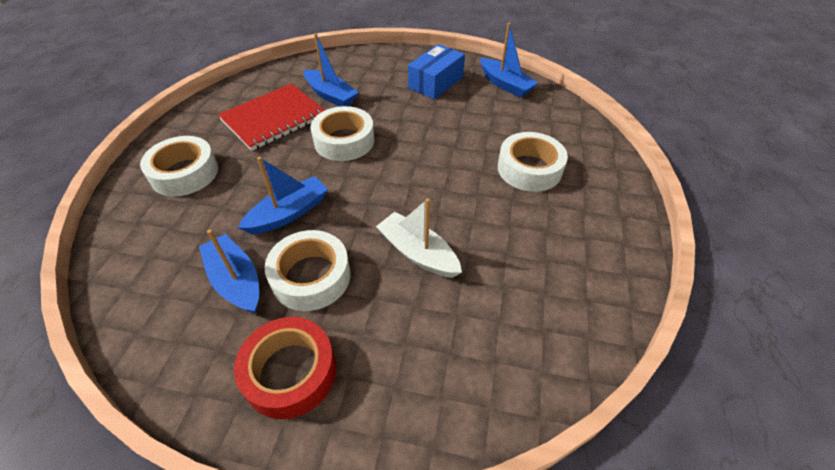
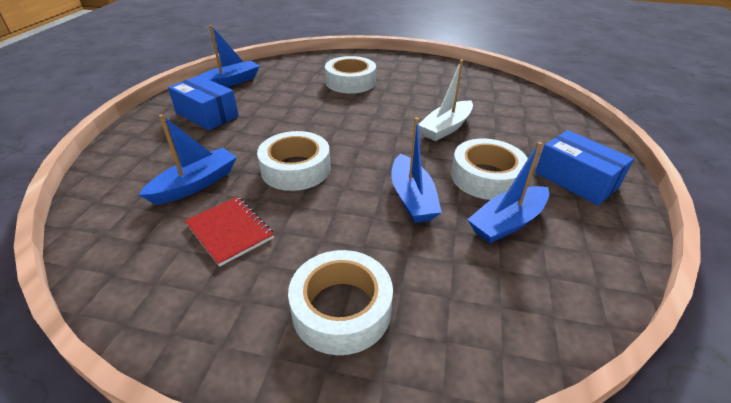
camera: 90 degrees left, 10 degrees down
(274, 118) = (230, 231): red notebook -> red notebook, size x0.62
(288, 213) = (412, 198): blue boat -> blue boat turned 150 degrees counterclockwise
(290, 372) = (576, 180): red tape -> blue box

